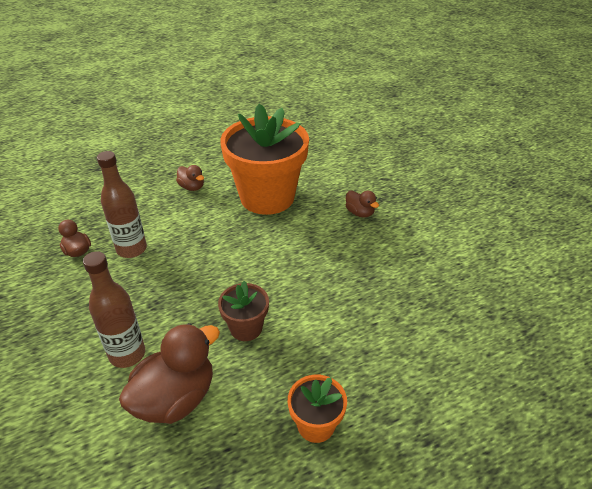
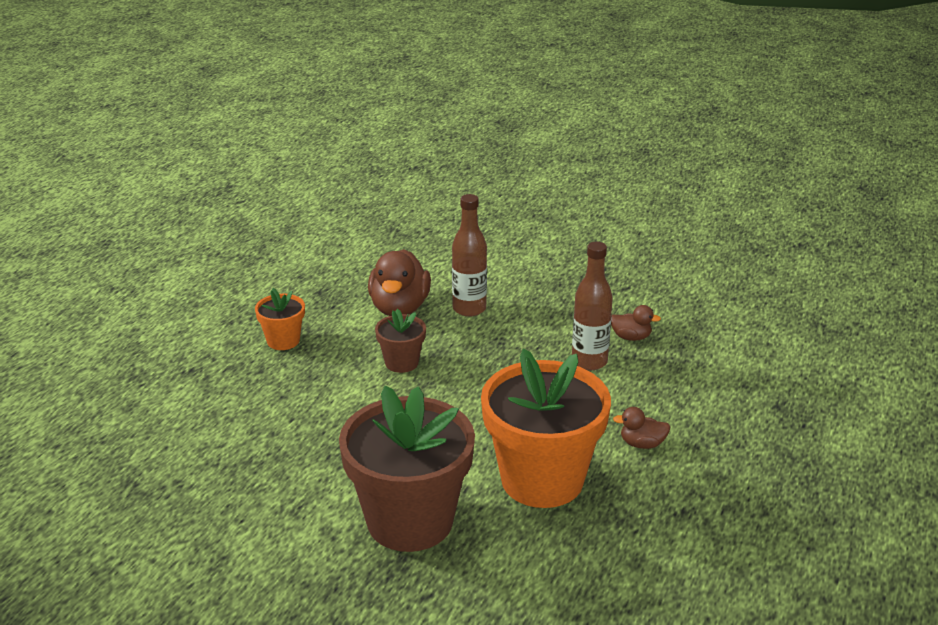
camera: 140 degrees right, 10 degrees down
(360, 213) = (410, 521): brown duck -> brown flower pot

